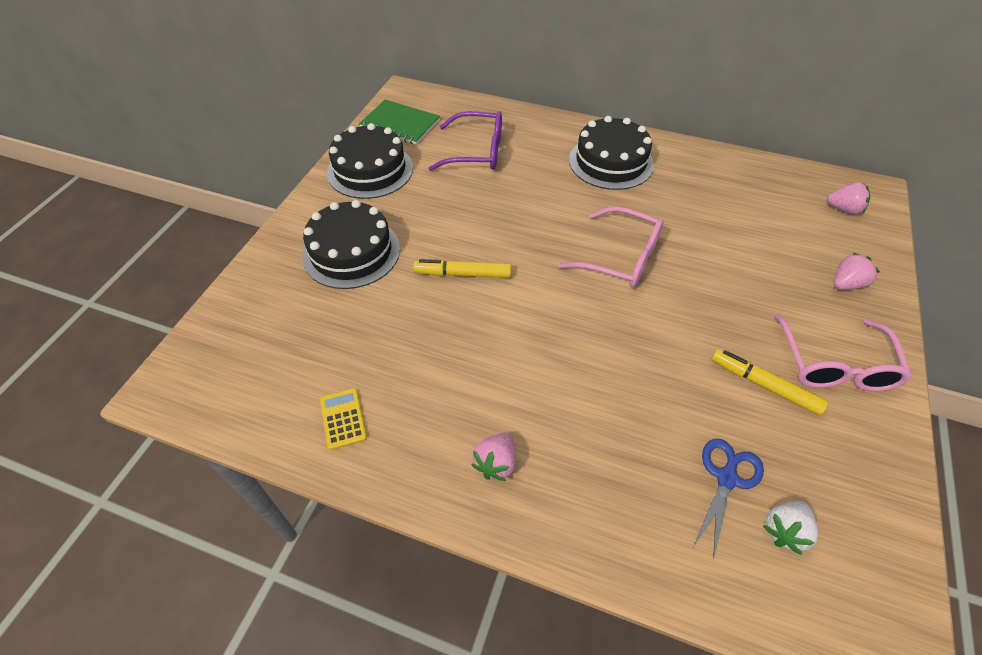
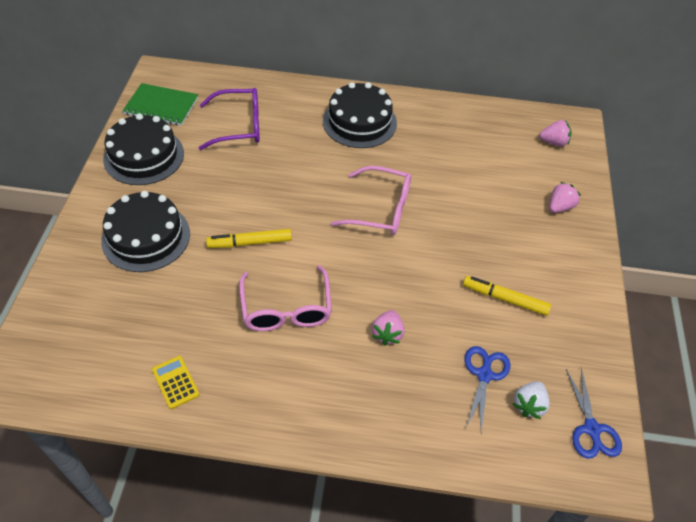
camera: 15 degrees left, 0 degrees up
(496, 463) = (308, 395): pink strawberry -> pink strawberry (387, 334)
(834, 365) = (555, 274): pink glasses -> pink glasses (286, 309)
(873, 583) = (591, 429): none -> blue scissors

